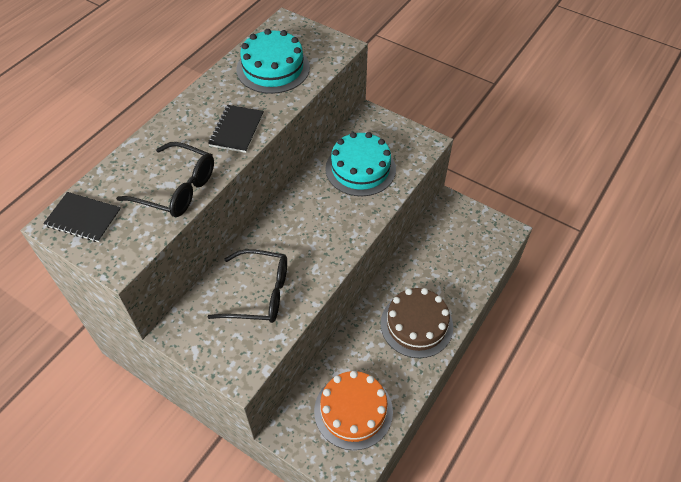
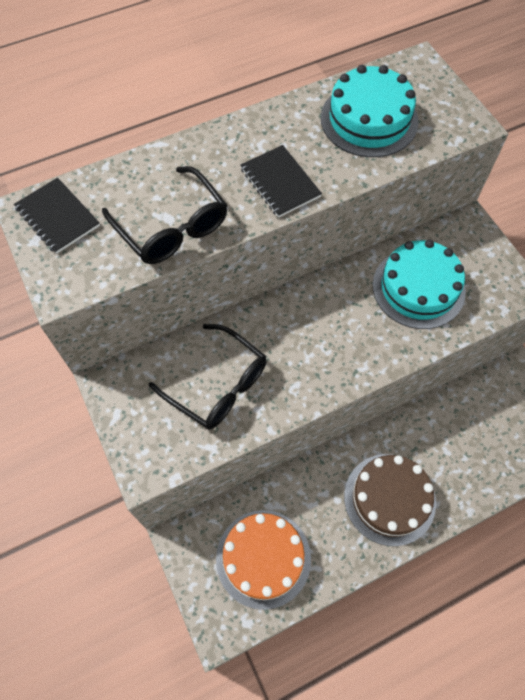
camera: 30 degrees right, 10 degrees up
(236, 130) = (280, 183): black notebook -> black notebook turned 75 degrees counterclockwise

